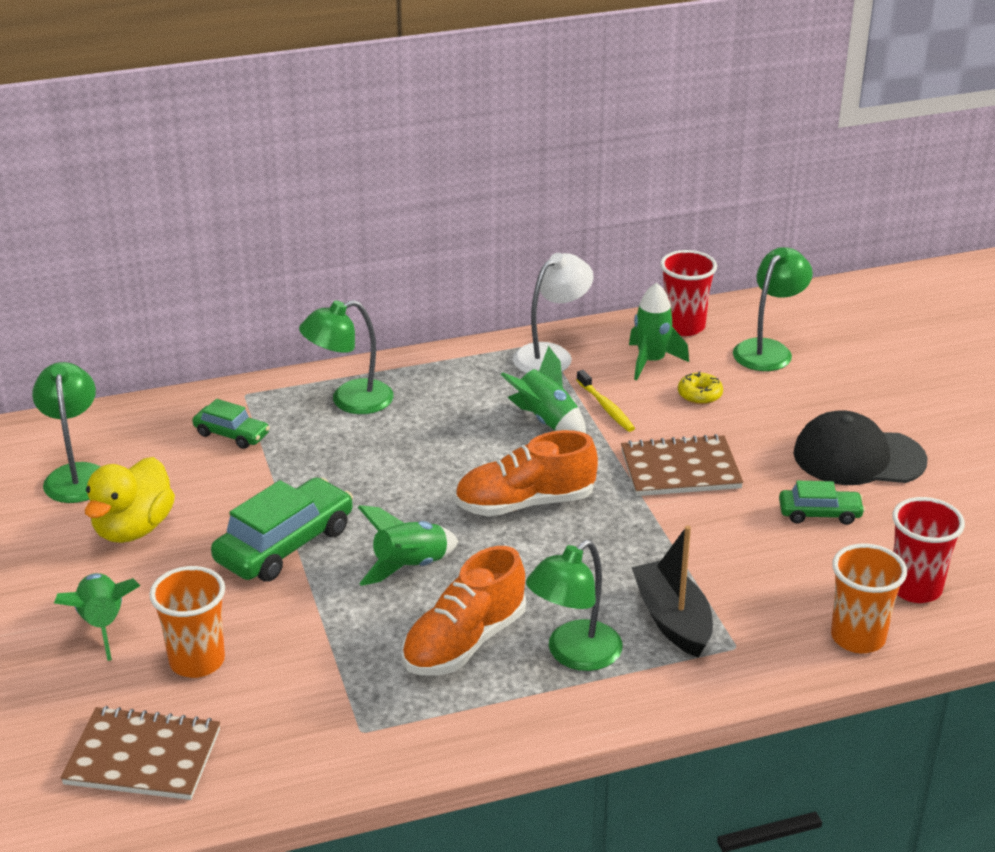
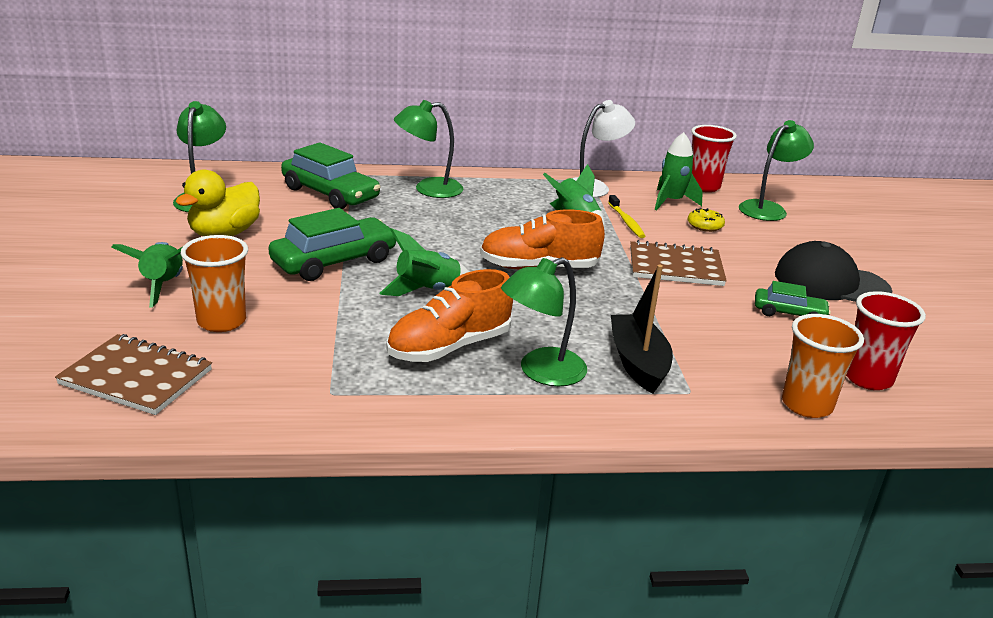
camera: 10 degrees right, 5 degrees down
(231, 434) = (330, 194): green car -> green car, size x1.80

